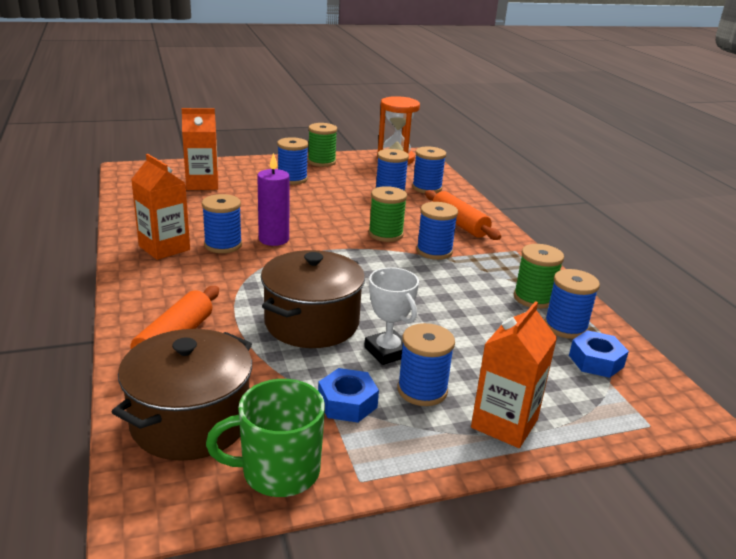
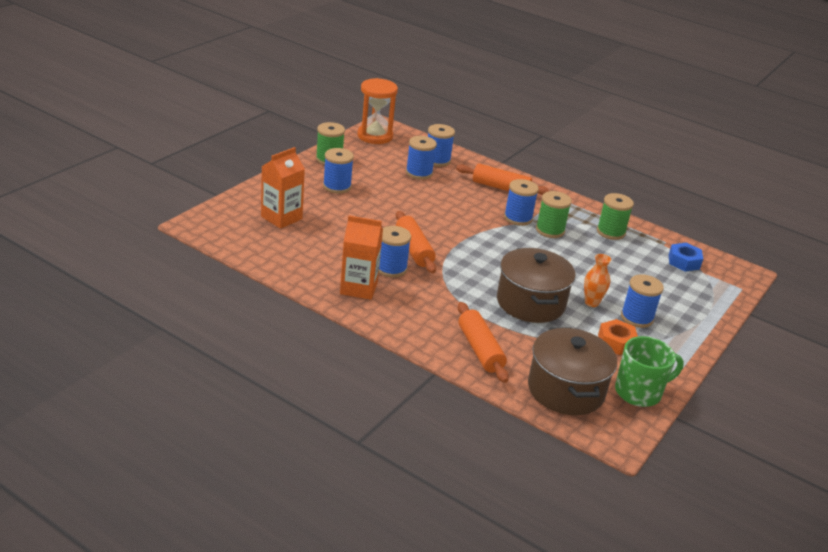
camera: 40 degrees left, 5 degrees up
(273, 239) = (414, 249): purple candle -> orange rolling pin
(278, 471) = (639, 392): green mug -> green mug turned 150 degrees counterclockwise
(347, 403) = (616, 342): blue nut -> orange nut
(385, 234) = (472, 215): green spool -> green spool (550, 230)
(387, 351) = (591, 303): white trophy -> orange vase
(504, 423) = (690, 318): orange carton -> none
(565, 327) = (647, 246): blue spool -> none

